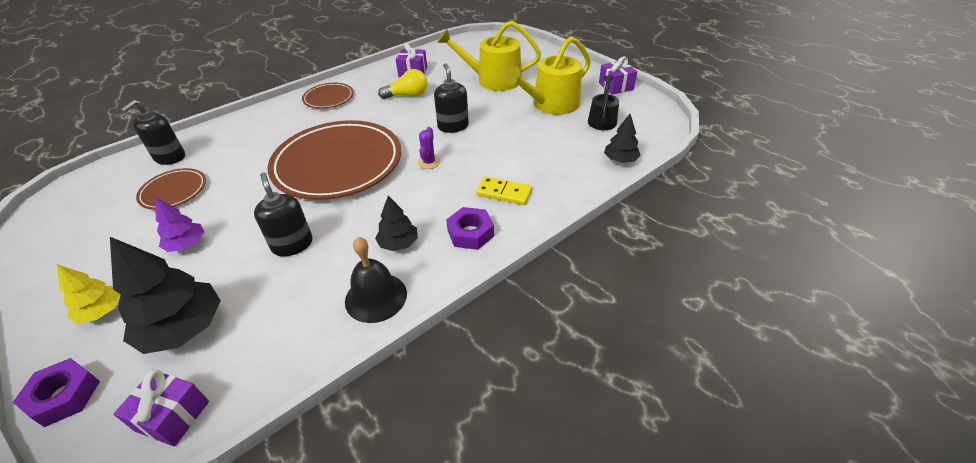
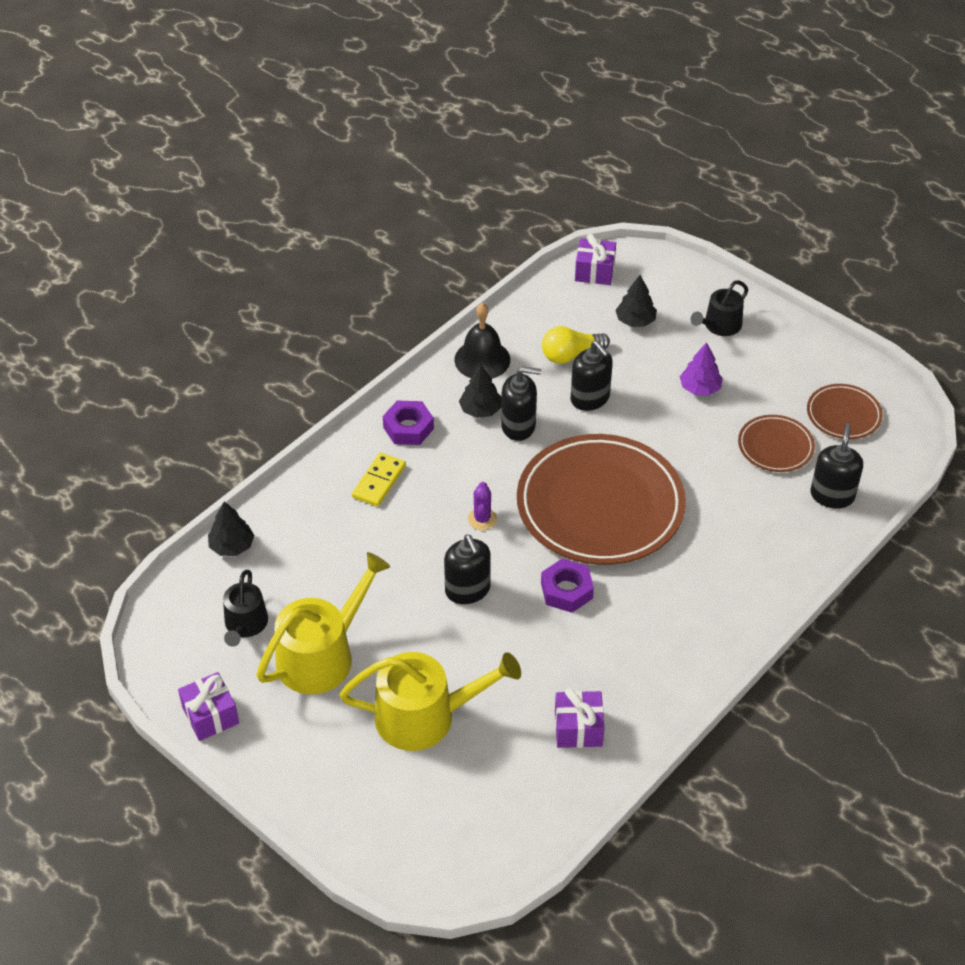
camera: 170 degrees right, 5 degrees up
(64, 396) = (685, 273): purple nut -> purple nut (566, 590)
(102, 311) = (719, 325): yellow tree -> black watering can
(184, 328) = (635, 321): black tree -> black tree, size x0.56
(328, 98) = (690, 638): brown plate -> brown plate (843, 415)
(370, 226) = (518, 426): none -> black soap dispenser
(407, 95) = (562, 658): yellow light bulb -> yellow light bulb (570, 355)
(504, 193) = (379, 481): yellow domino -> yellow domino turned 75 degrees counterclockwise

